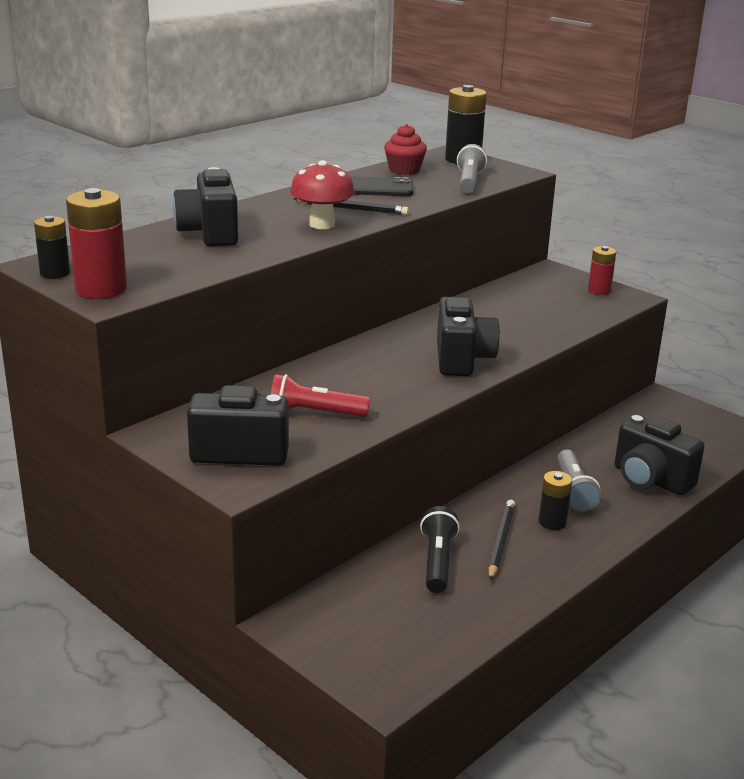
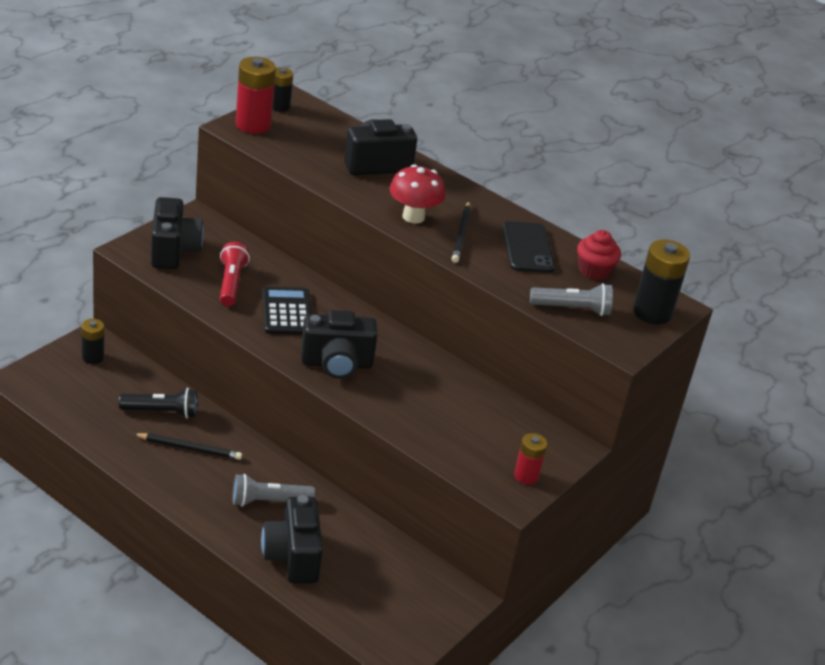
camera: 80 degrees right, 10 degrees up
(371, 382) = (287, 312): none -> black calculator
(552, 522) = (218, 481): black battery -> black battery (93, 357)
(650, 480) = (292, 557): black camera -> black camera turned 45 degrees counterclockwise

